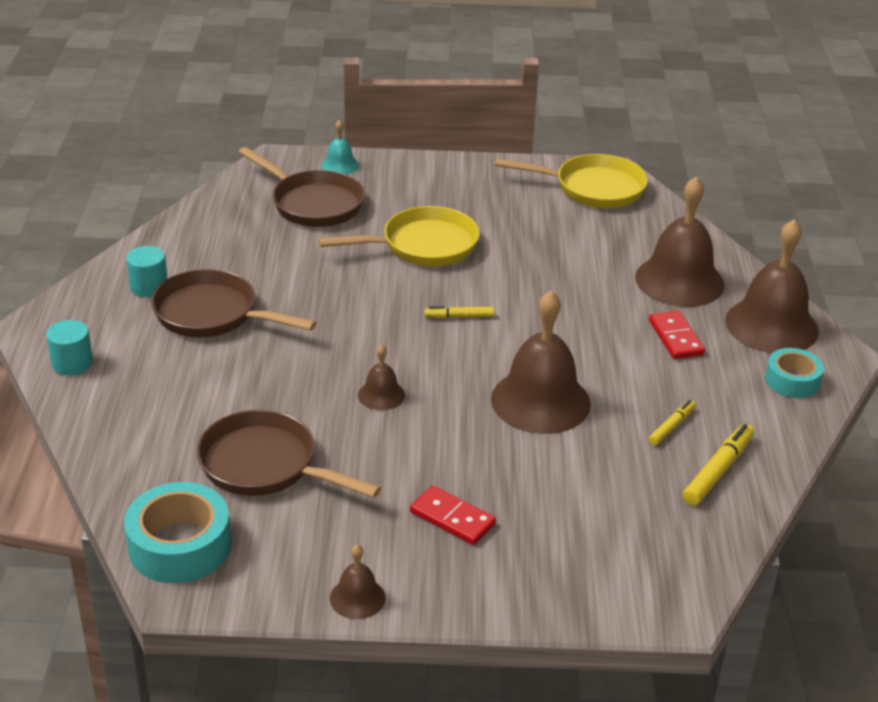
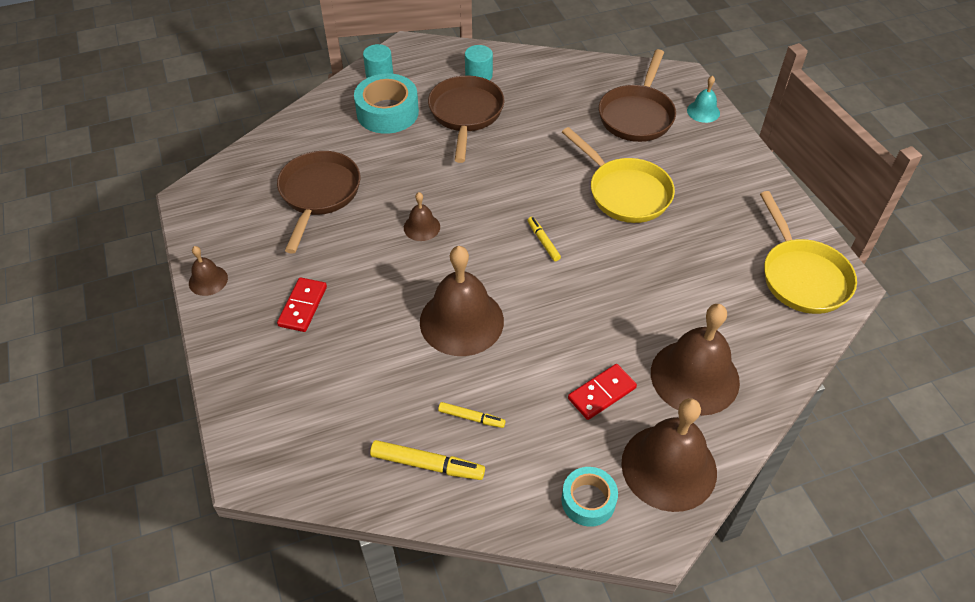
camera: 70 degrees right, 15 degrees up
(179, 545) = (229, 182): turquoise tape -> turquoise tape (387, 112)

